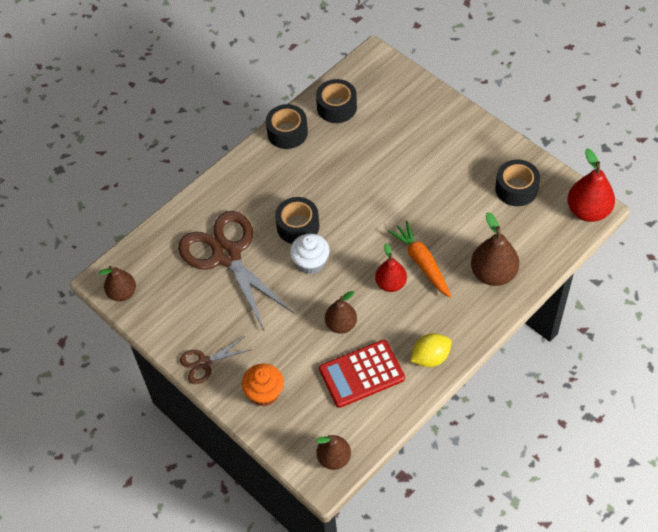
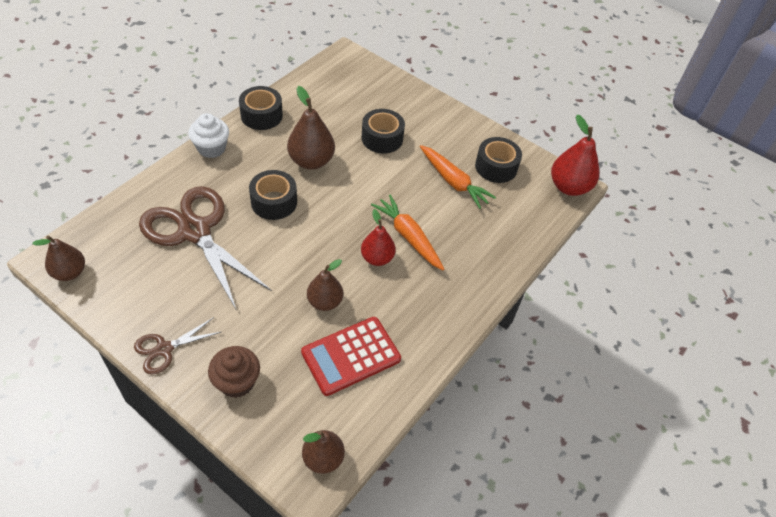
camera: 15 degrees left, 5 degrees down
(264, 393) = (237, 382): orange cupcake -> brown cupcake
(310, 262) = (289, 237): white cupcake -> white cupcake (211, 148)
(336, 107) = (311, 94): black tape -> black tape (382, 138)
(430, 357) = (427, 335): yellow lemon -> none
(471, 205) = (453, 182): none -> orange carrot
(493, 274) = (484, 247): brown pear -> brown pear (311, 161)

